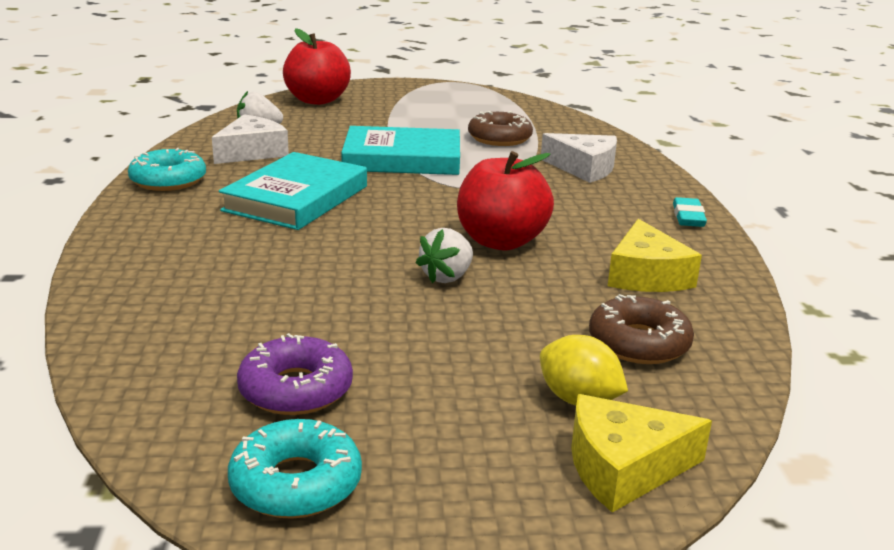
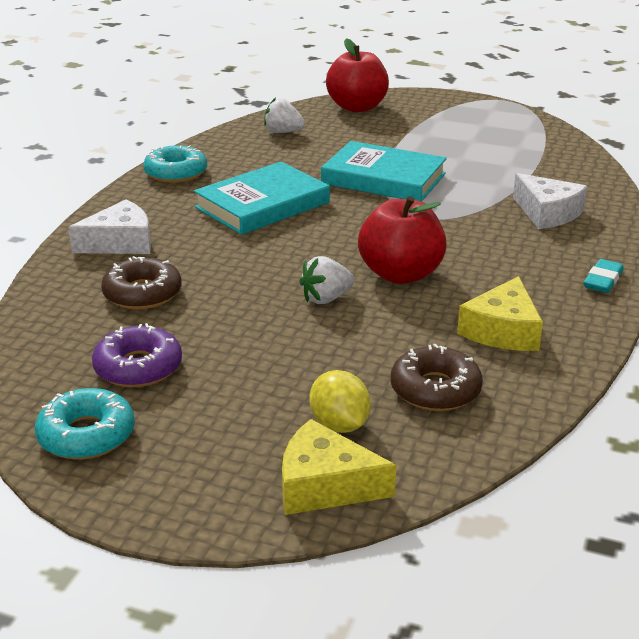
camera: 25 degrees right, 5 degrees up
(252, 152) = (260, 154): white cheese -> white cheese (120, 242)
(499, 138) = (493, 169): brown donut -> brown donut (142, 293)

